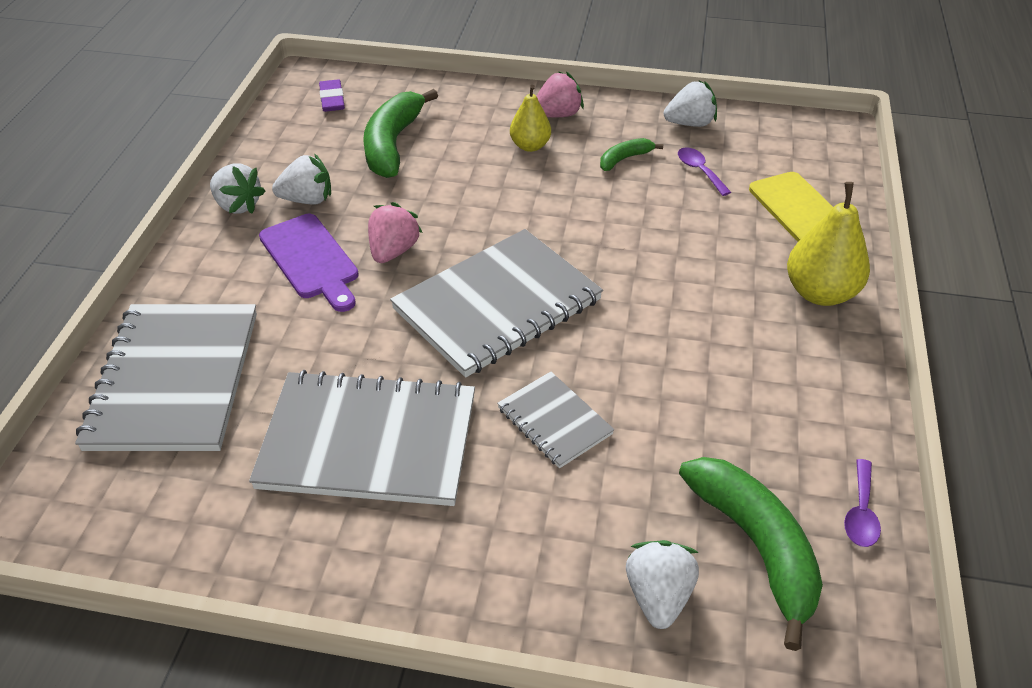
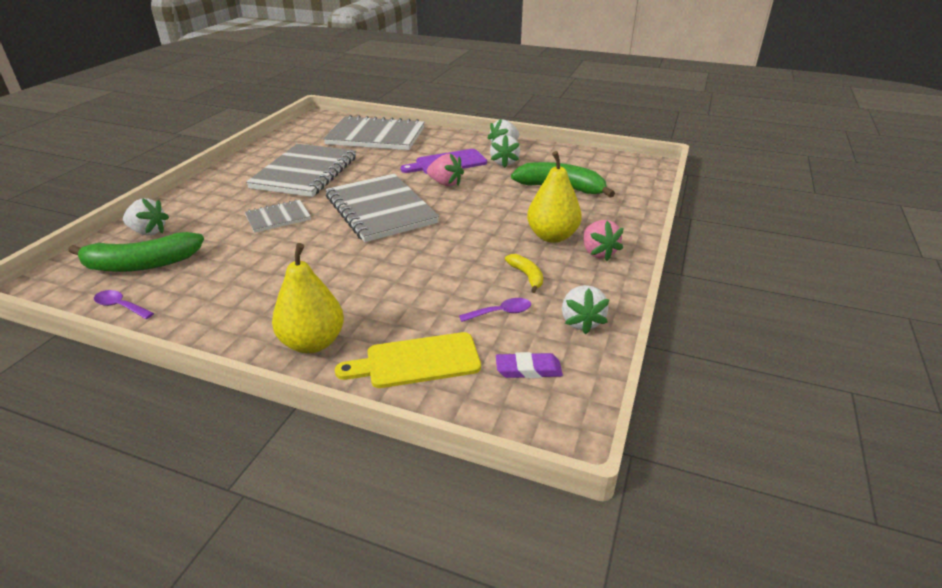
camera: 100 degrees right, 10 degrees down
(332, 99) = (619, 171): purple eraser -> purple eraser (528, 369)
(530, 146) = (552, 236): yellow pear -> yellow pear, size x1.58
(624, 159) = (526, 276): green banana -> yellow banana

